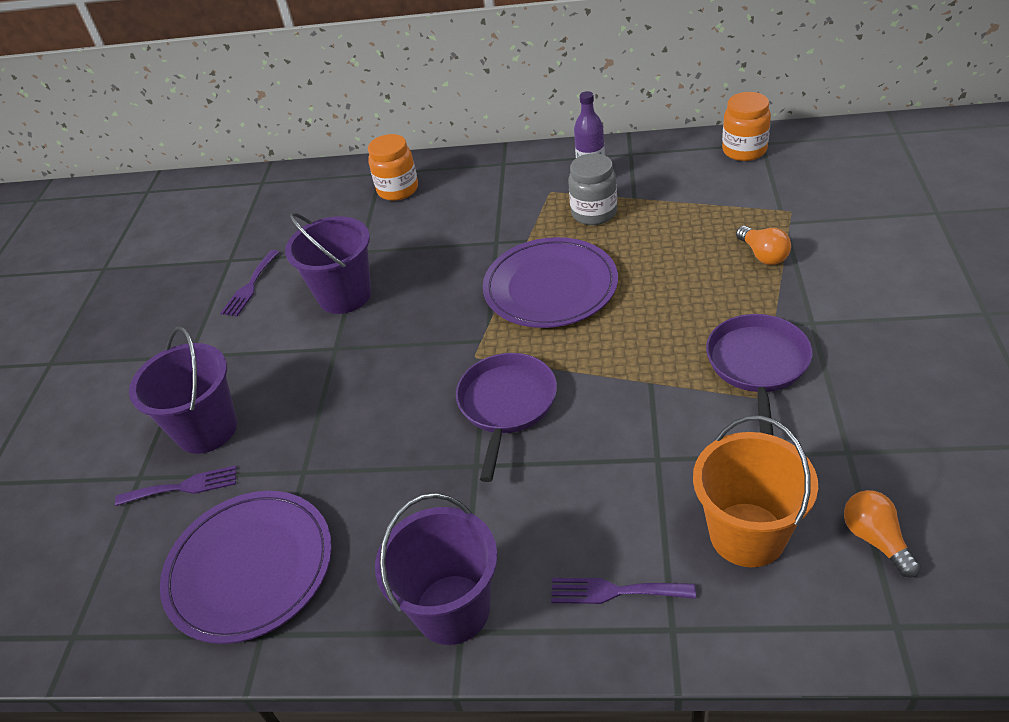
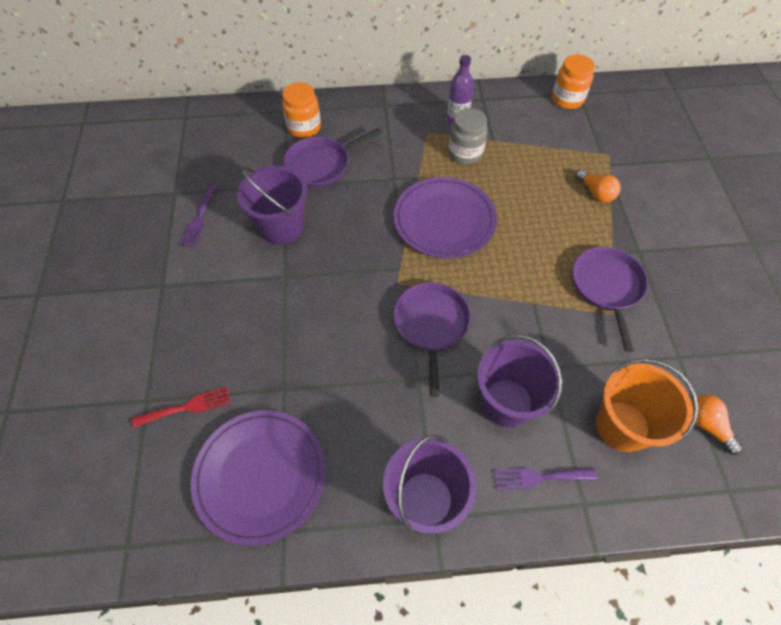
camera: 15 degrees left, 15 degrees up
(183, 487) = (187, 407): purple fork -> red fork
(207, 429) = (194, 354): purple bucket -> purple bucket (507, 403)
(408, 228) = (321, 165): none -> purple pan

